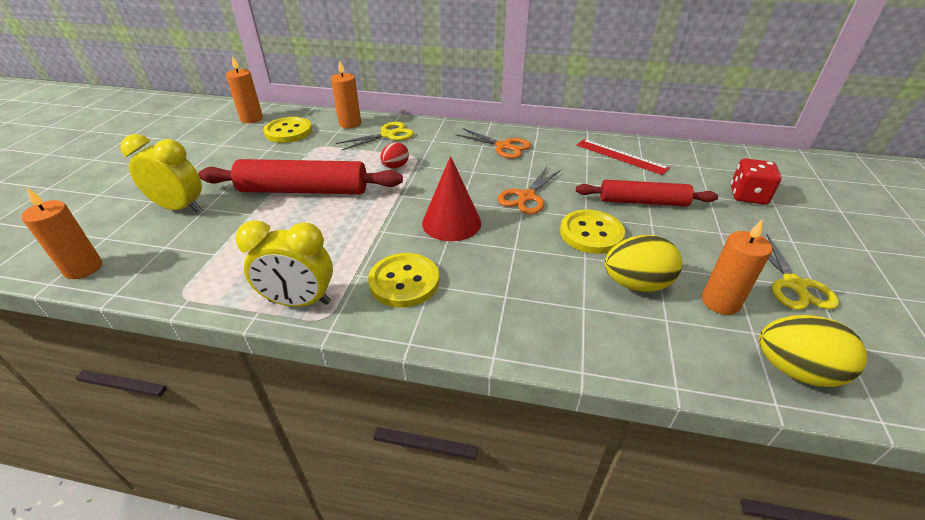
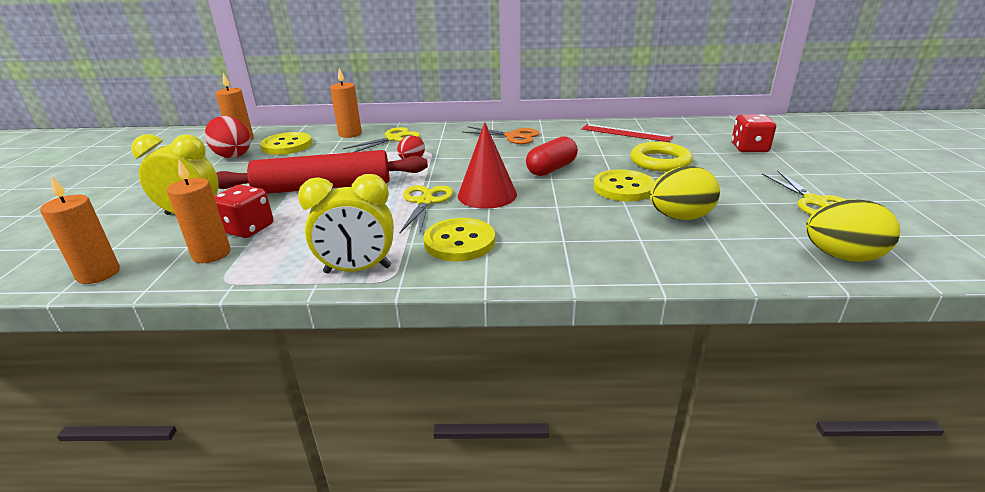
camera: 10 degrees left, 10 degrees down
(221, 233) = (248, 229): none -> red dice
(237, 138) = (232, 155): none -> red egg
(389, 223) = (425, 202): none -> yellow scissors
(527, 197) = (551, 169): orange scissors -> red capsule
(643, 202) = (660, 161): red rolling pin -> yellow ring
(720, 302) = (759, 220): orange candle -> orange candle (211, 254)

